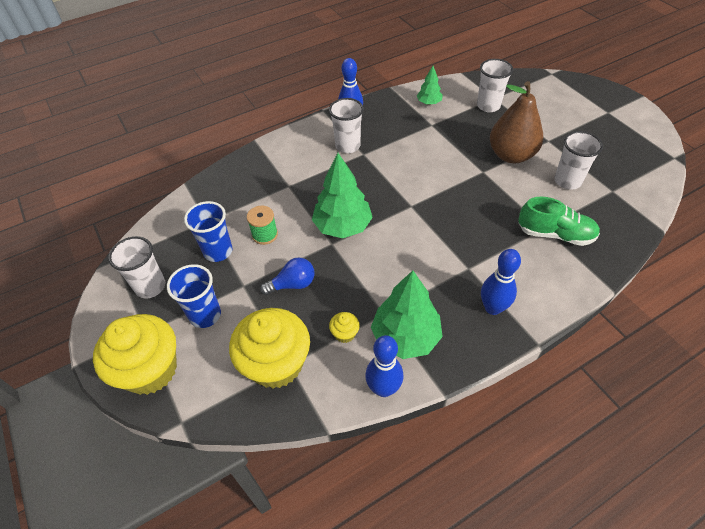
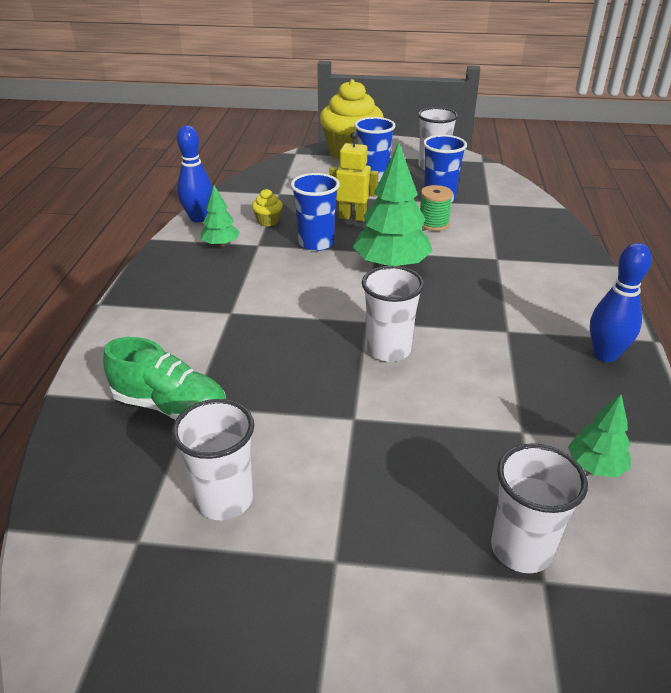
camera: 125 degrees right, 15 degrees down
(276, 364) = (287, 189): yellow cupcake -> none
(293, 284) = (352, 217): blue light bulb -> yellow robot
(347, 146) = (538, 325): white cup -> white cup (388, 350)
(350, 281) = (316, 243): none -> blue cup
(405, 337) = (221, 244): green tree -> green tree, size x0.53
(493, 308) = (169, 300): blue bowling pin -> none
(511, 155) = (353, 475): brown pear -> none
(555, 234) = (170, 406): green shoe -> green shoe turned 120 degrees counterclockwise

